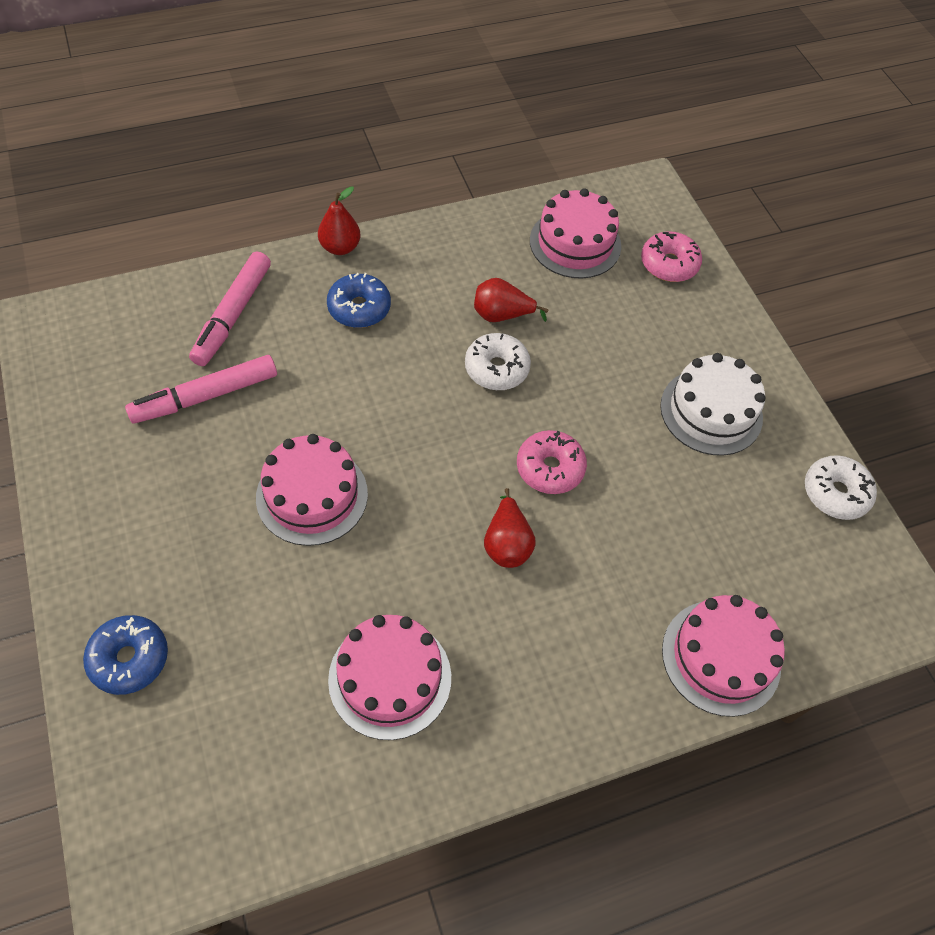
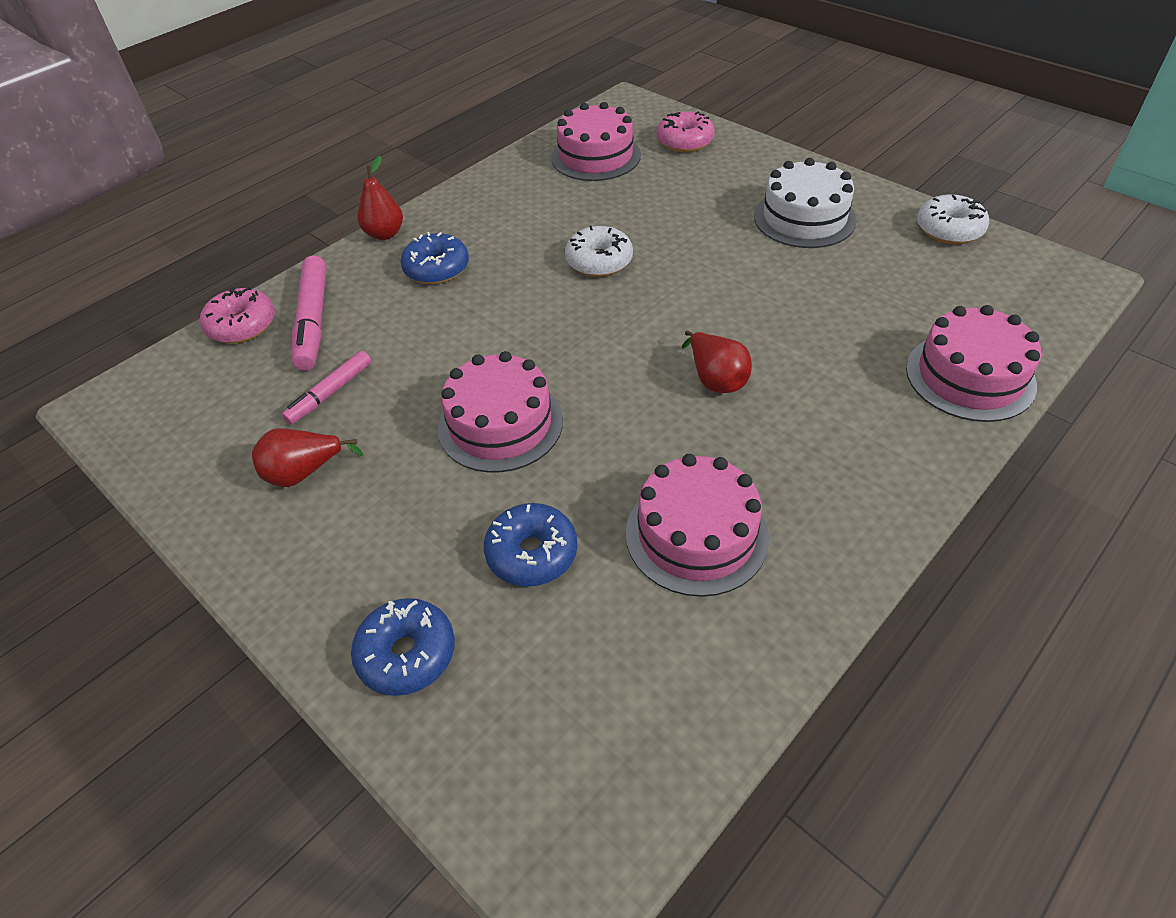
camera: 20 degrees left, 10 degrees down
(205, 396) = (330, 393): pink marker -> pink marker, size x0.63
(262, 625) = (532, 553): none -> blue donut
(501, 315) = (573, 224): red pear -> red pear (304, 473)
(550, 468) = (706, 310): pink donut -> pink donut (242, 325)

